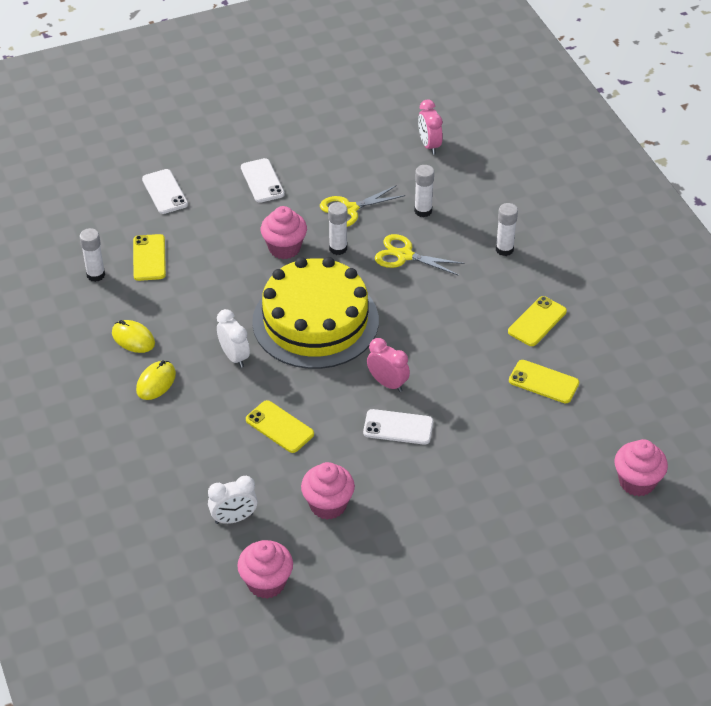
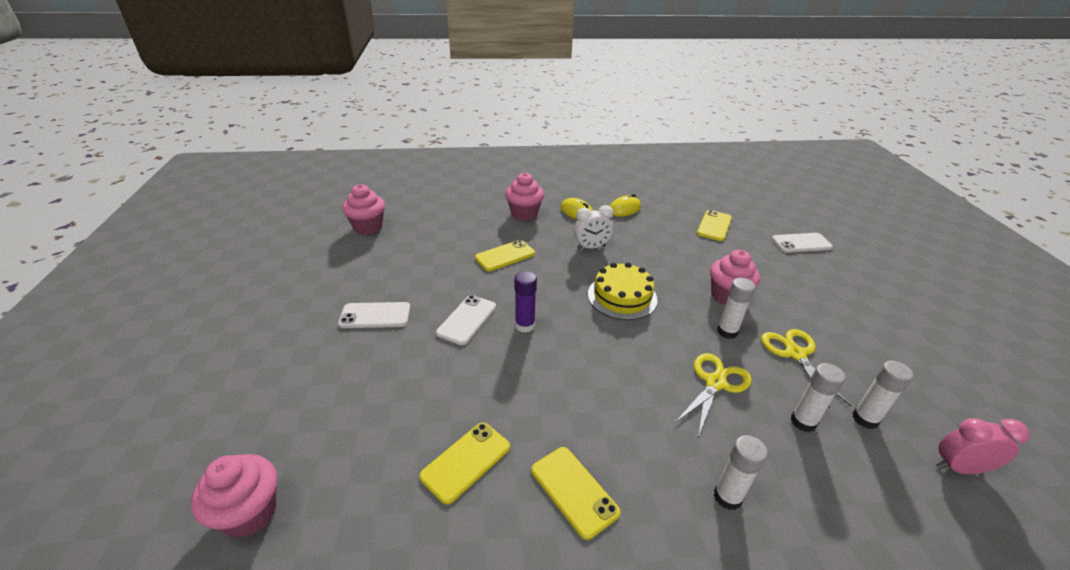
camera: 105 degrees right, 10 degrees down
(95, 275) = (695, 203): white glue stick -> white glue stick (865, 419)
(149, 258) = (714, 226): yellow phone -> yellow phone turned 75 degrees counterclockwise
(234, 518) = (432, 223): white clock -> none
(262, 181) = (831, 300): white phone -> white phone (375, 315)
(315, 321) = (622, 296): yellow cake -> yellow cake, size x0.56
(328, 505) = (412, 264): pink cupcake -> pink cupcake (524, 214)
(387, 383) = (524, 325): pink clock -> purple glue stick

